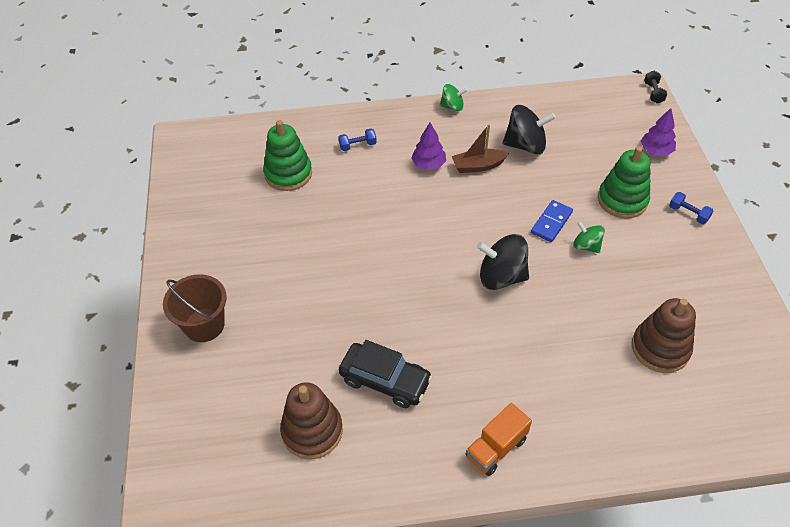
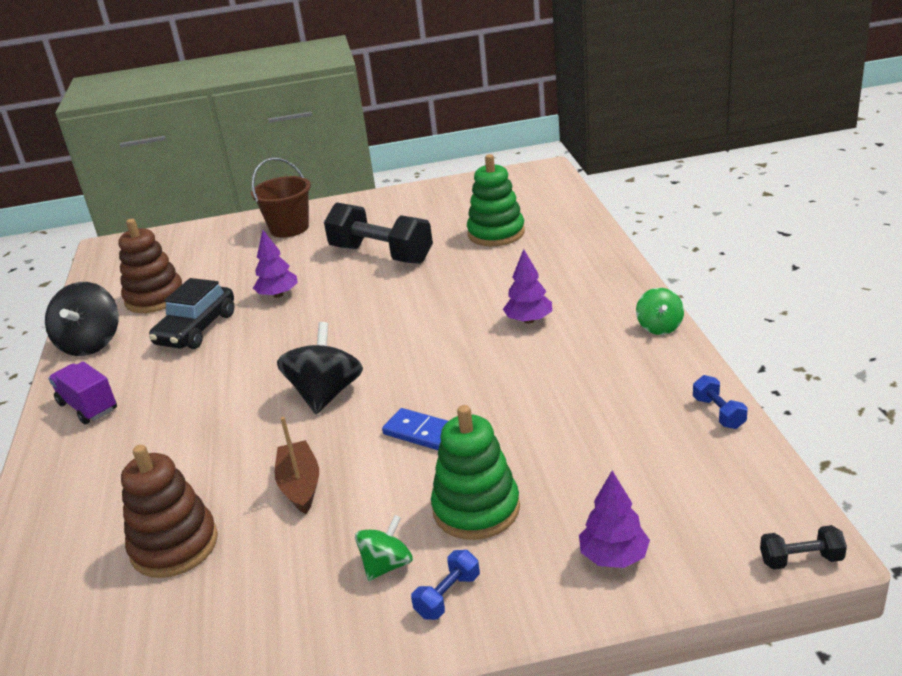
camera: 90 degrees right, 20 degrees down
(294, 249) = (381, 254): none -> black dumbbell
(341, 321) = (278, 295): none -> purple tree
(358, 145) = (554, 267): blue dumbbell -> blue dumbbell (718, 413)
(478, 166) = (533, 360): brown boat -> brown boat (300, 485)
(496, 448) = (88, 407): orange truck -> purple truck
(525, 145) = (589, 400): black spinning top -> black spinning top (91, 343)
(586, 246) = (375, 469): green spinning top -> green spinning top (387, 565)

